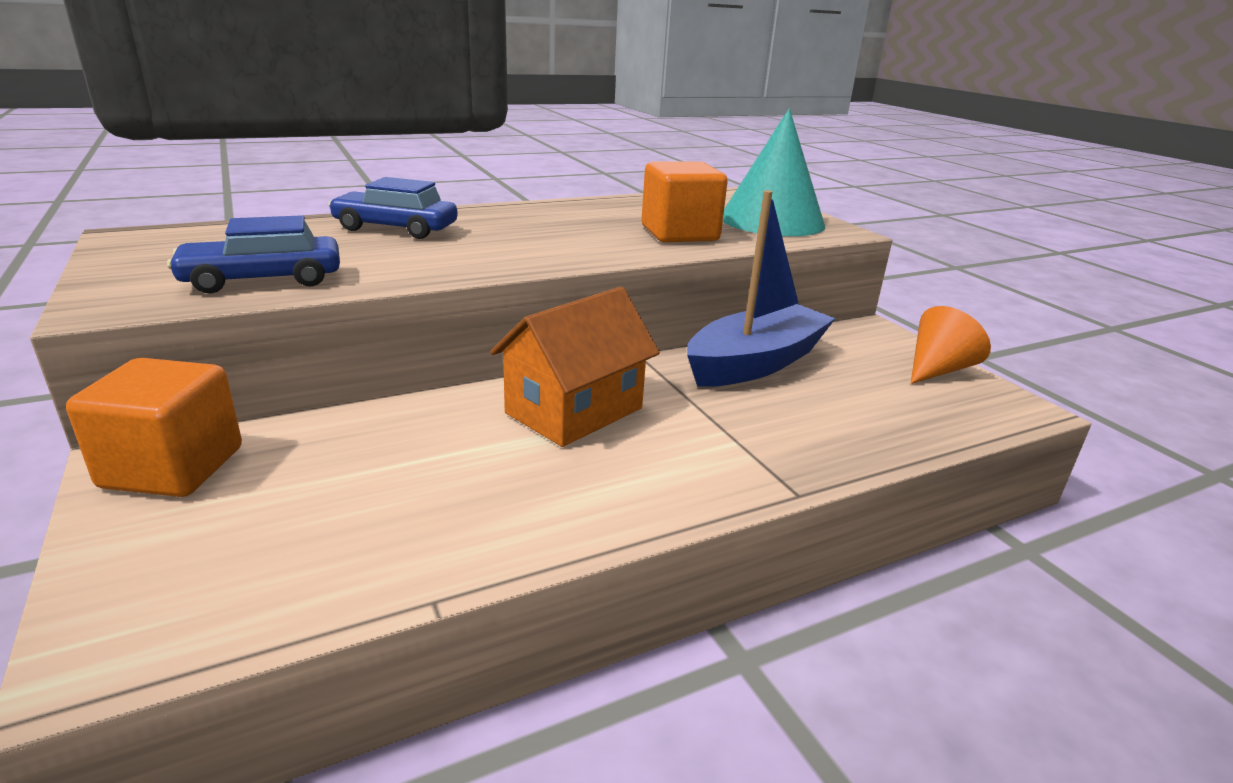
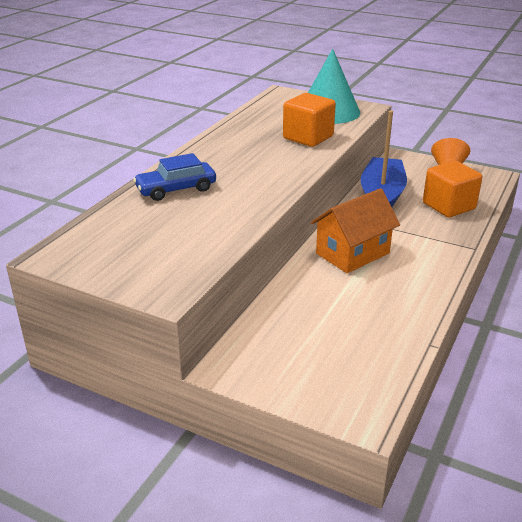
camera: 35 degrees left, 5 degrees up
(173, 467) = (248, 359): orange cube -> orange cube (449, 206)
(263, 280) = (197, 247): blue car -> none
(574, 410) = (352, 253): orange house -> orange house turned 45 degrees clockwise

